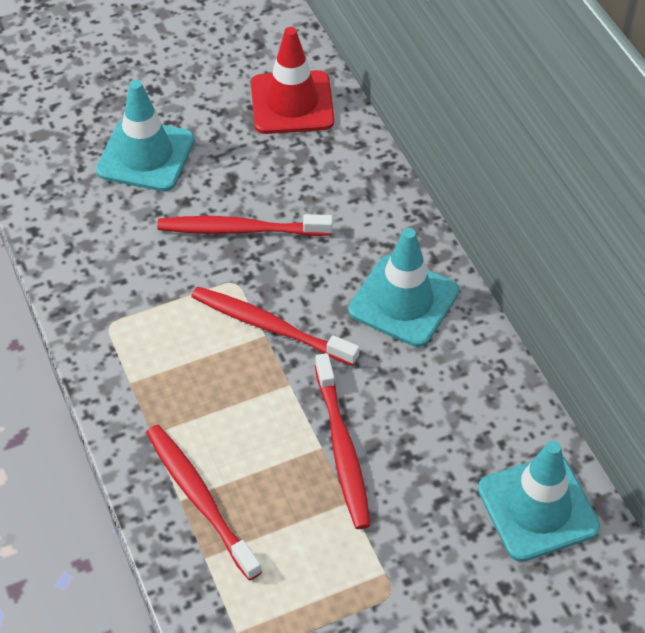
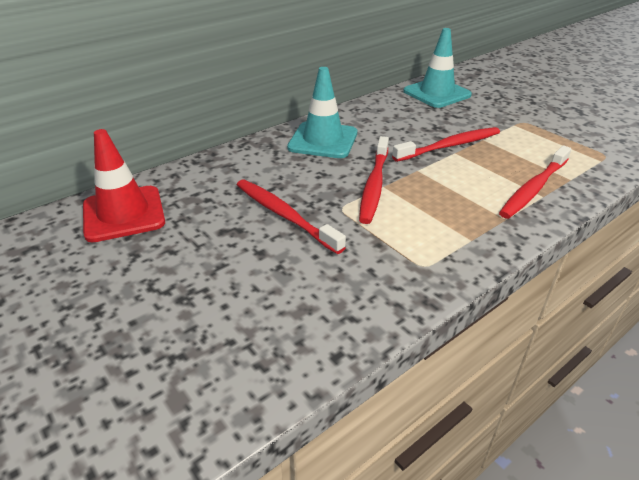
camera: 105 degrees left, 15 degrees down
(146, 155) = (203, 292): turquoise traffic cone -> none
(240, 229) = (284, 215): red toothbrush -> red toothbrush turned 150 degrees clockwise

